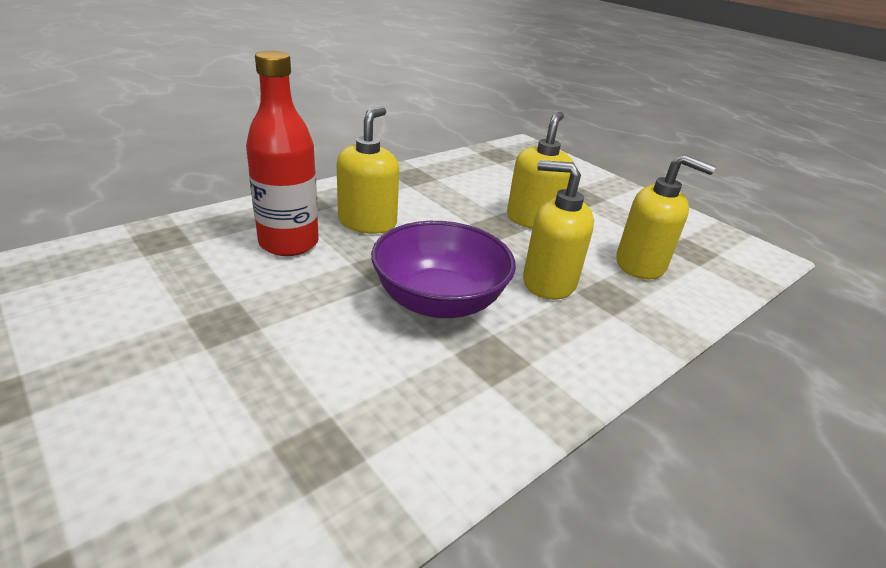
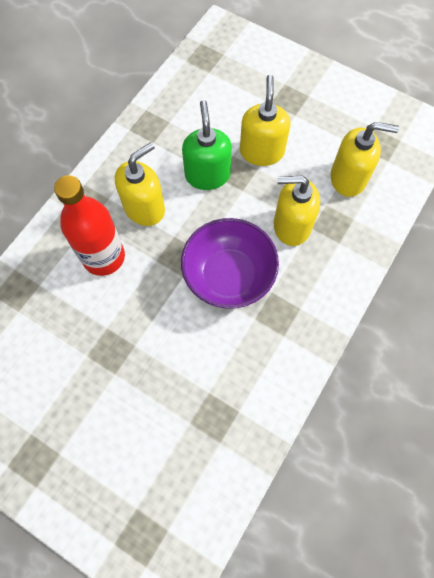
camera: 15 degrees left, 35 degrees up
(367, 222) = (144, 208): yellow soap dispenser -> yellow soap dispenser turned 45 degrees clockwise
(459, 219) = (207, 175): none -> green soap dispenser

